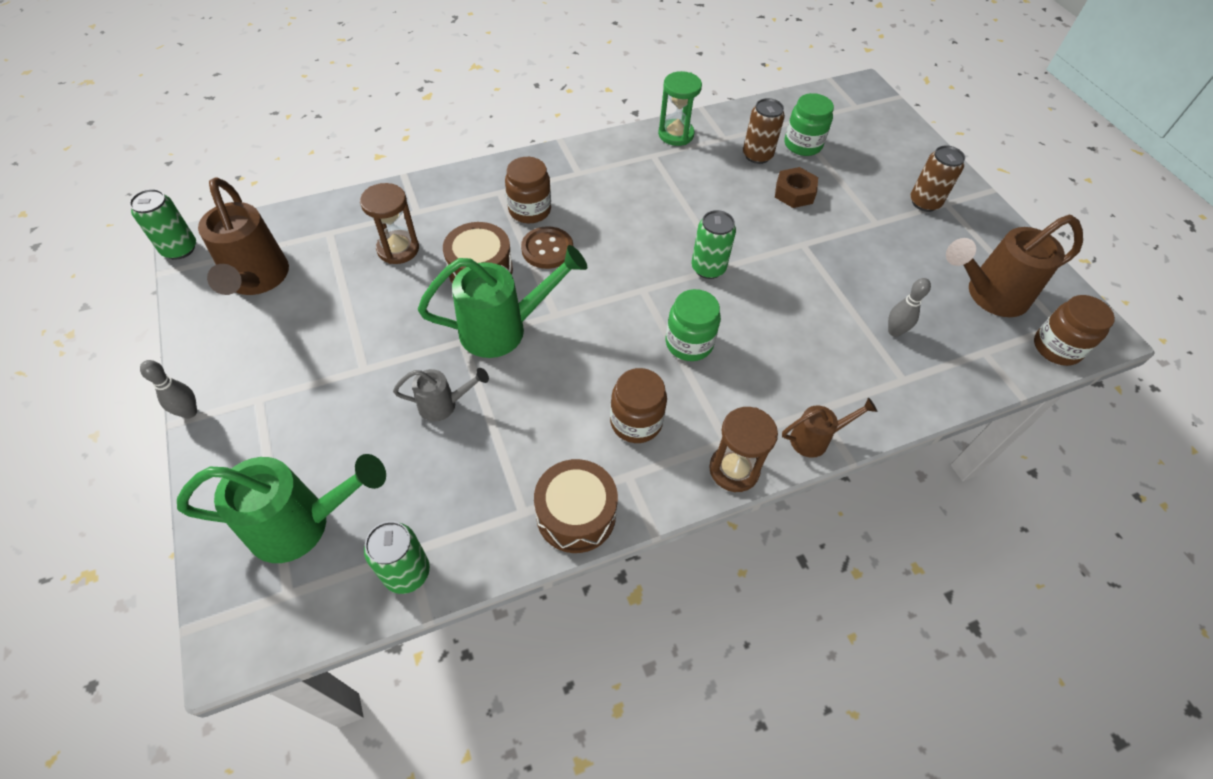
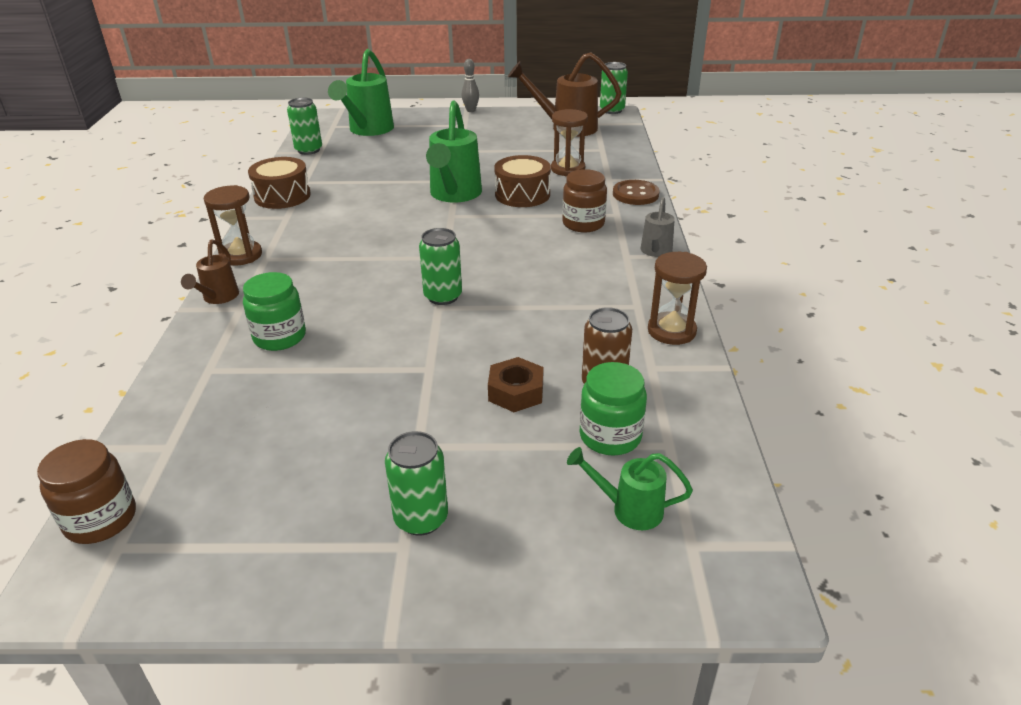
camera: 115 degrees right, 20 degrees down
(444, 405) = (407, 169): grey watering can -> grey watering can (655, 252)
(547, 249) = (527, 224): brown button -> brown button (635, 194)
(636, 422) = (322, 227): brown jar -> none
(676, 134) = (671, 331): green hourglass -> brown hourglass
(689, 343) = (368, 265): green jar -> green jar (279, 337)
(851, 129) = (628, 509): none -> green watering can
(894, 331) = (261, 388): grey bowling pin -> none
(924, 202) = (421, 518): brown can -> green can
(988, 295) = (225, 496): brown watering can -> none

